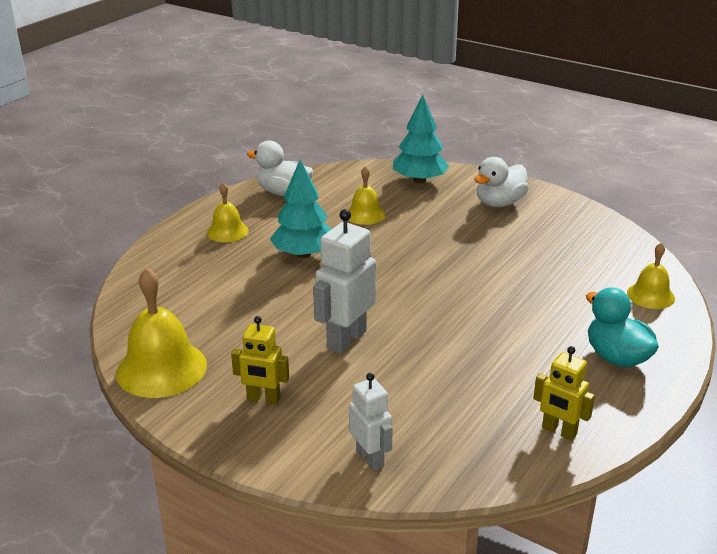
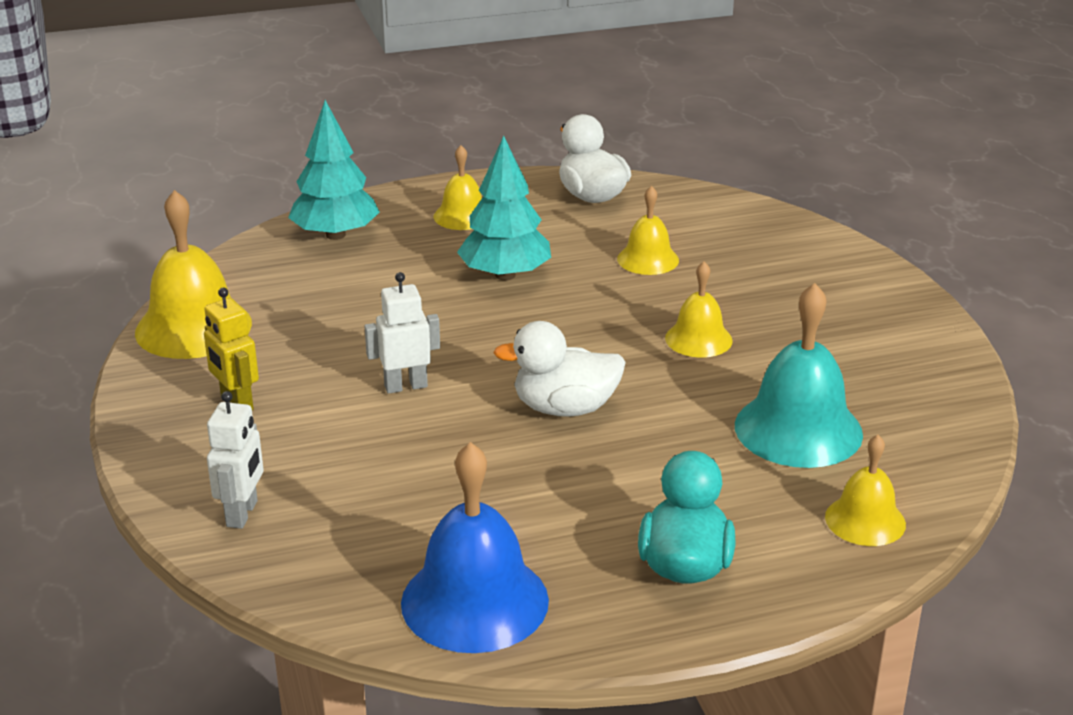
camera: 40 degrees right, 0 degrees up
(346, 339) = (405, 386): white robot -> white robot, size x0.62
(419, 180) = (785, 245): turquoise tree -> turquoise tree (335, 235)
(452, 244) = (698, 339): none -> yellow bell
(499, 203) = (848, 316): white duck -> white duck (565, 408)
(559, 431) = (474, 601): yellow robot -> blue bell
(562, 267) = (798, 429): none -> turquoise bell

